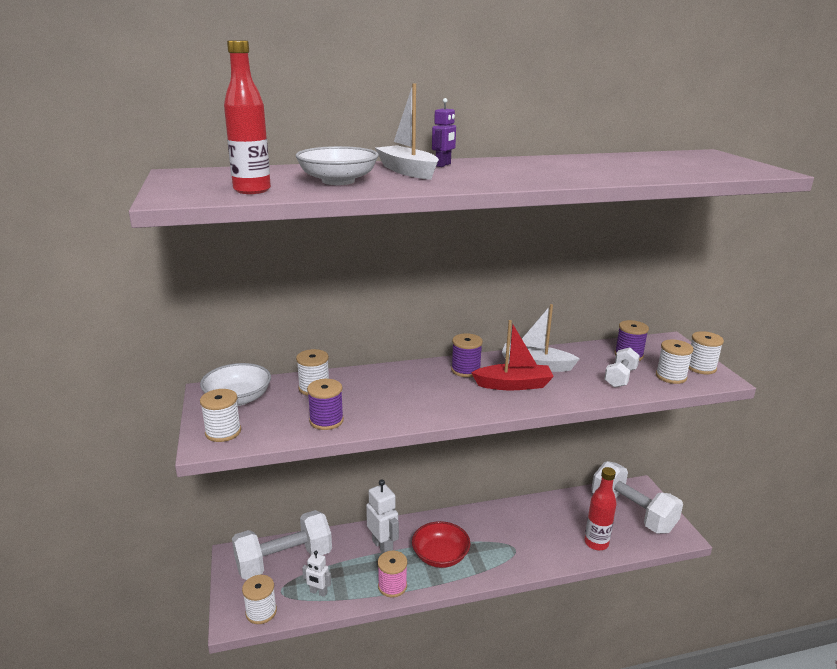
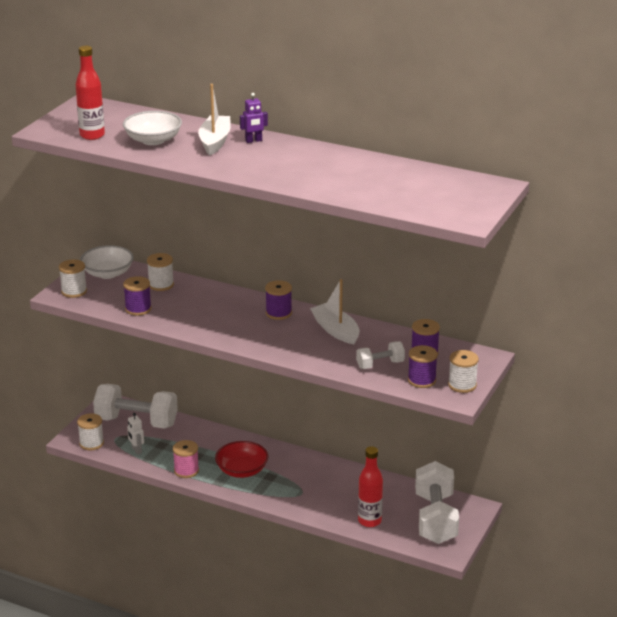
camera: 40 degrees right, 5 degrees up
(383, 546) = (210, 445): white robot -> none
(513, 385) = (292, 336): red boat -> none
(671, 376) = (421, 380): white spool -> purple spool

